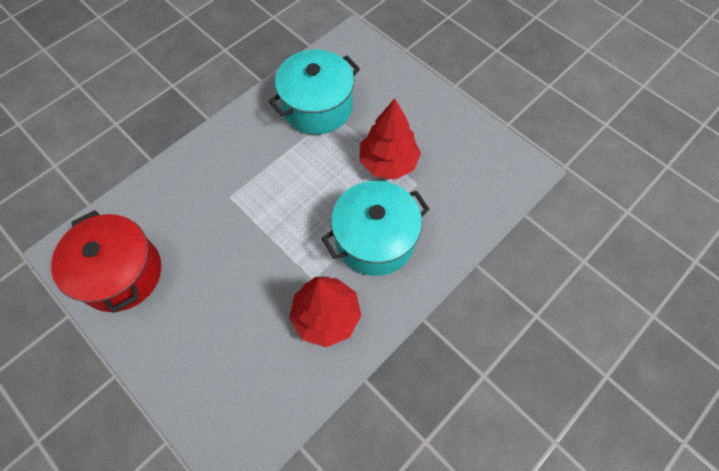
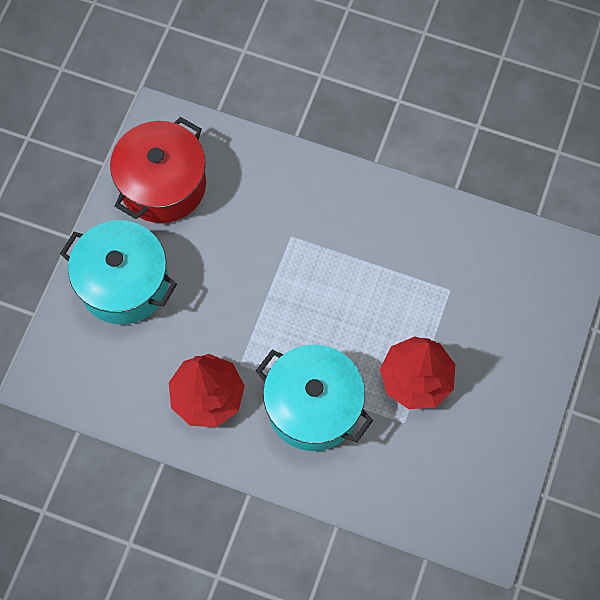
camera: 65 degrees right, 5 degrees up
(317, 107) = (450, 268): turquoise pot -> turquoise pot (124, 283)

